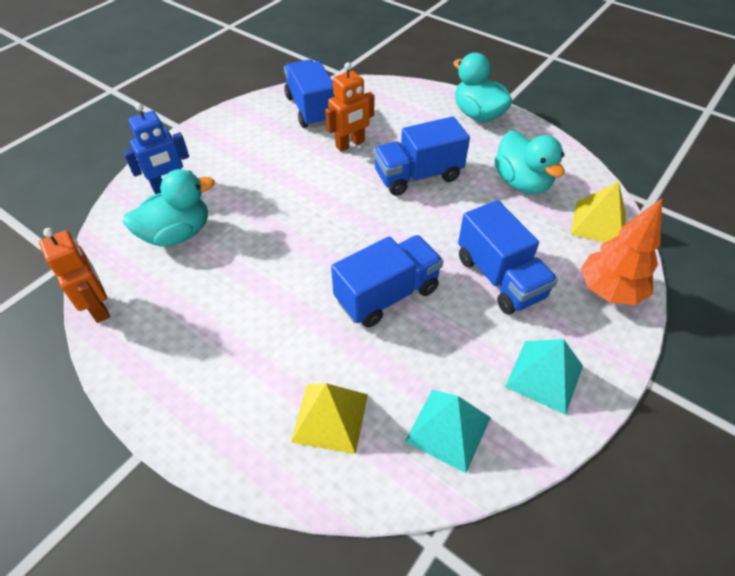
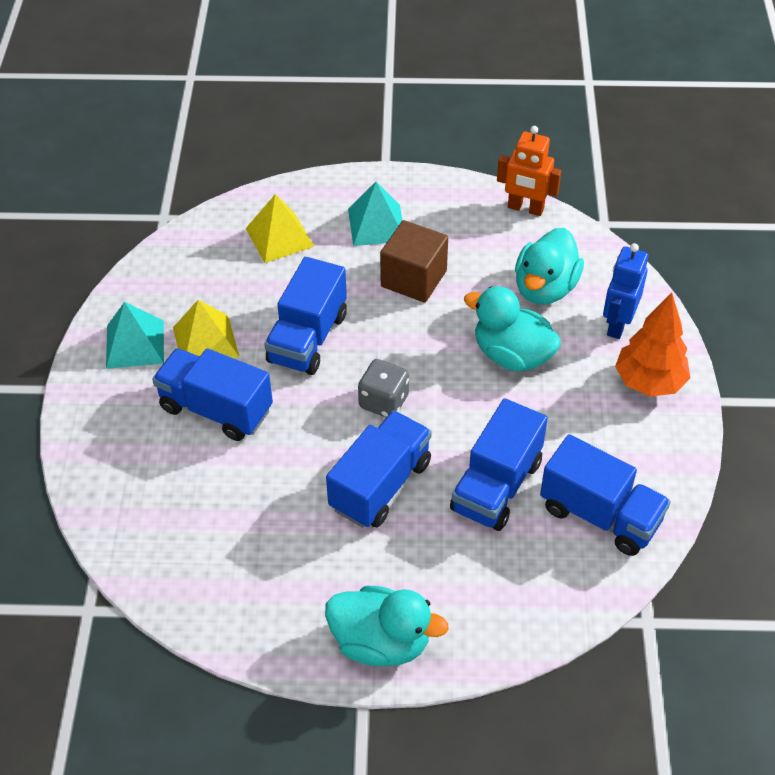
camera: 145 degrees right, 0 degrees up
(257, 297) = (413, 278): none -> brown cube
(350, 144) = (496, 486): orange robot -> blue truck
(371, 220) = (384, 401): none -> grey dice
(448, 429) = (190, 272): turquoise pyramid -> turquoise pyramid (376, 225)
(522, 183) = (255, 545): turquoise duck -> turquoise duck (512, 355)
(598, 223) = (140, 533): yellow pyramid -> yellow pyramid (205, 342)
(609, 291) = (104, 452): orange tree -> orange tree (649, 382)

